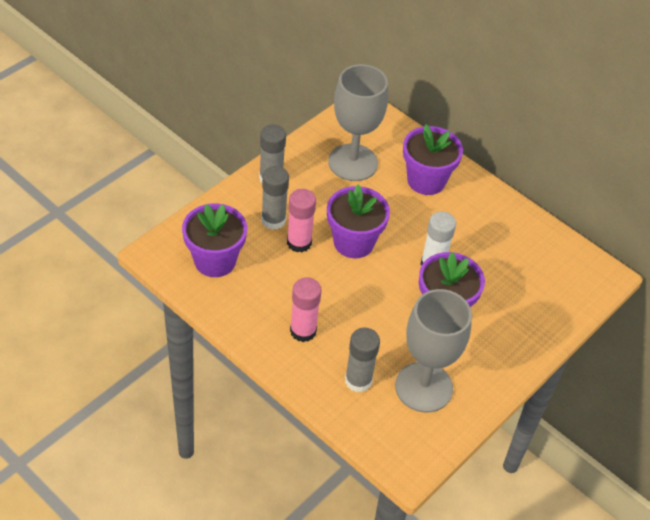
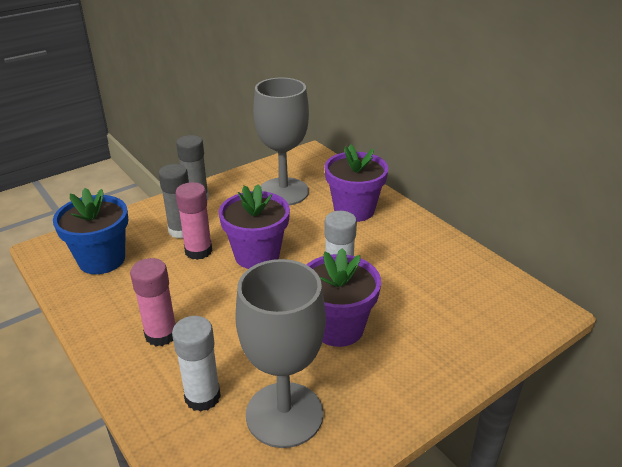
camera: 15 degrees right, 15 degrees down
(215, 260) = (102, 260): purple flower pot -> blue flower pot
(358, 380) = (202, 397): grey glue stick -> white glue stick

